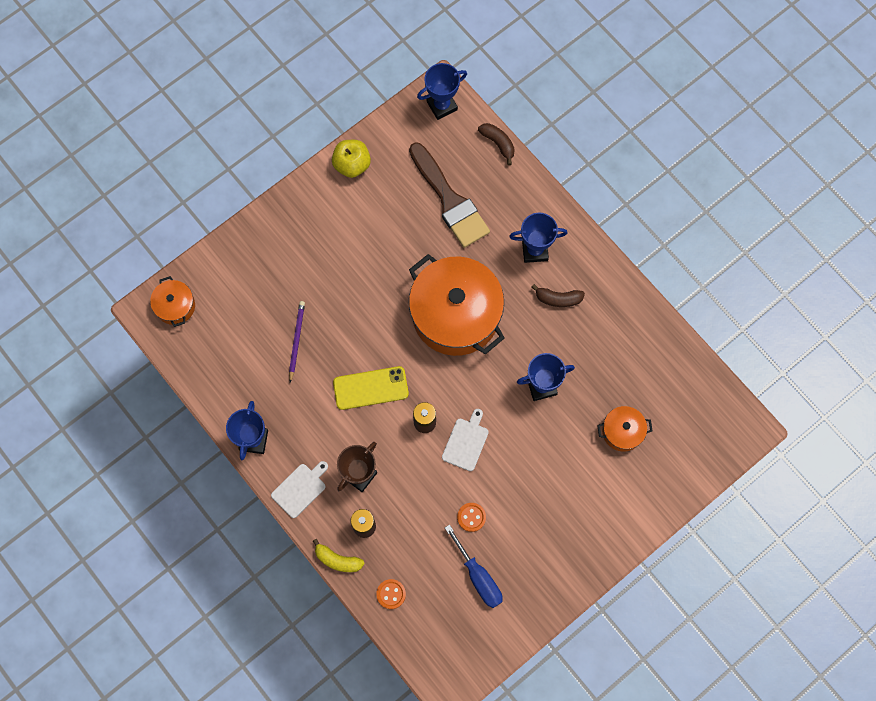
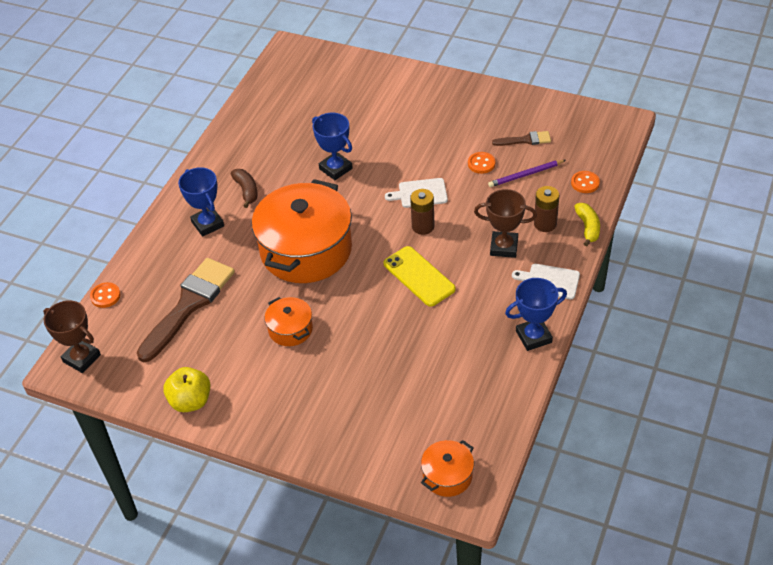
camera: 115 degrees left, 25 degrees down
(296, 340) = (412, 353): purple pencil -> purple pencil (525, 175)
(442, 106) = (81, 358): blue trophy -> brown trophy
(478, 577) = (525, 140): blue screwdriver -> brown brush
(498, 143) = (105, 296): brown banana -> orange button
(622, 431) = (341, 109): orange pot -> orange pot (290, 329)

